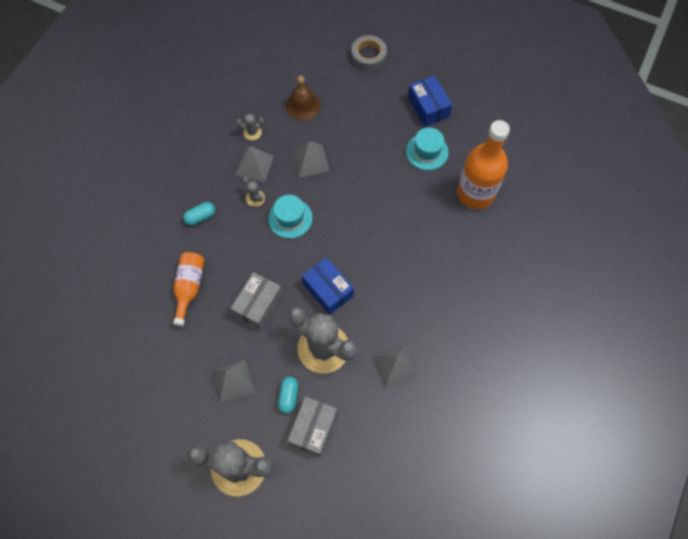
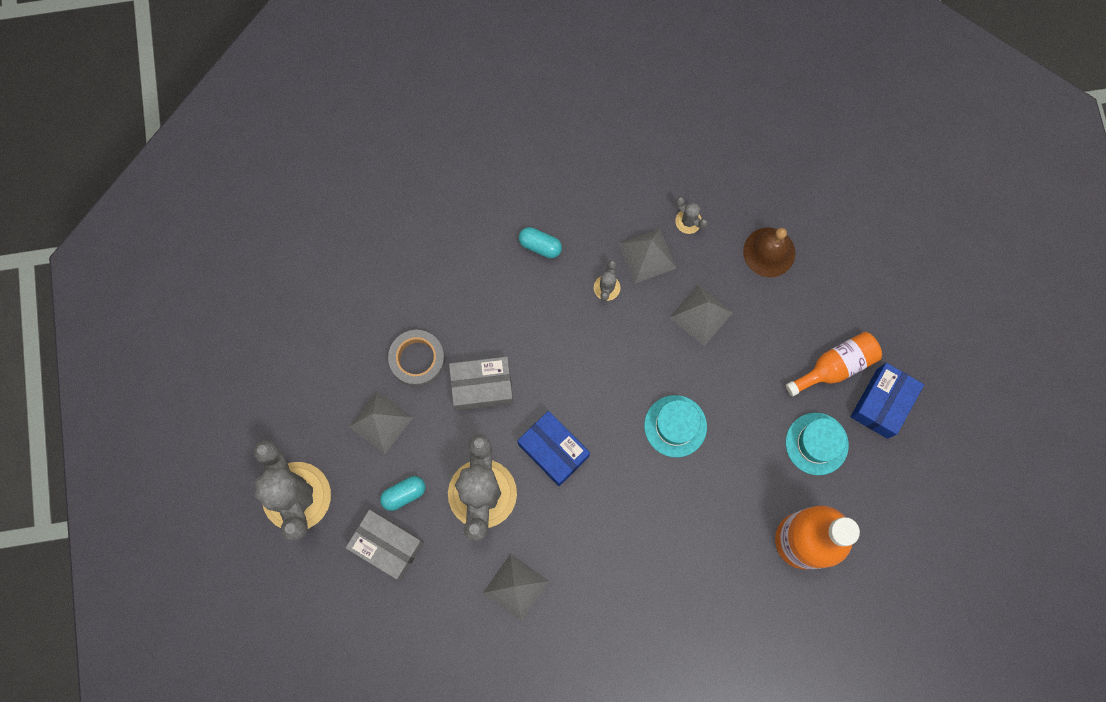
camera: 55 degrees right, 10 degrees up
(189, 287) = (451, 298): orange bottle -> orange bottle (835, 366)
(290, 218) = (610, 345): turquoise hat -> turquoise hat (675, 426)
(313, 428) = (387, 545): grey box -> grey box turned 45 degrees clockwise
(328, 290) = (553, 450): blue box -> blue box turned 60 degrees counterclockwise
(368, 55) = (902, 279): grey tape -> grey tape (417, 359)

